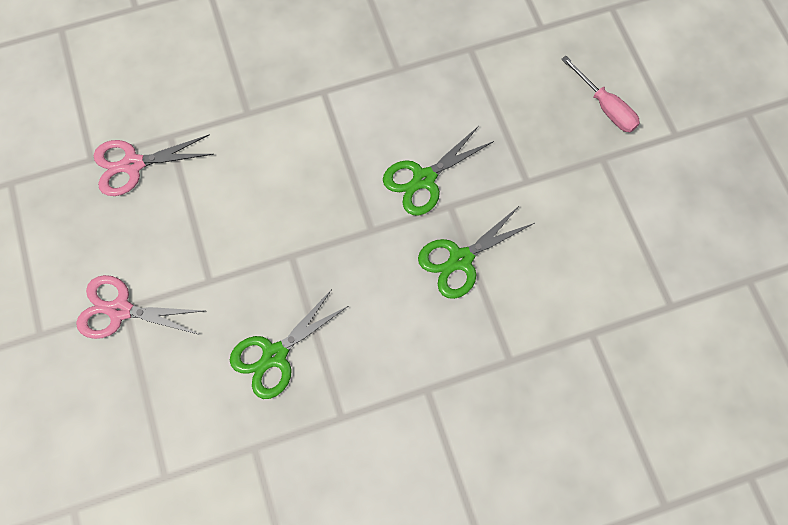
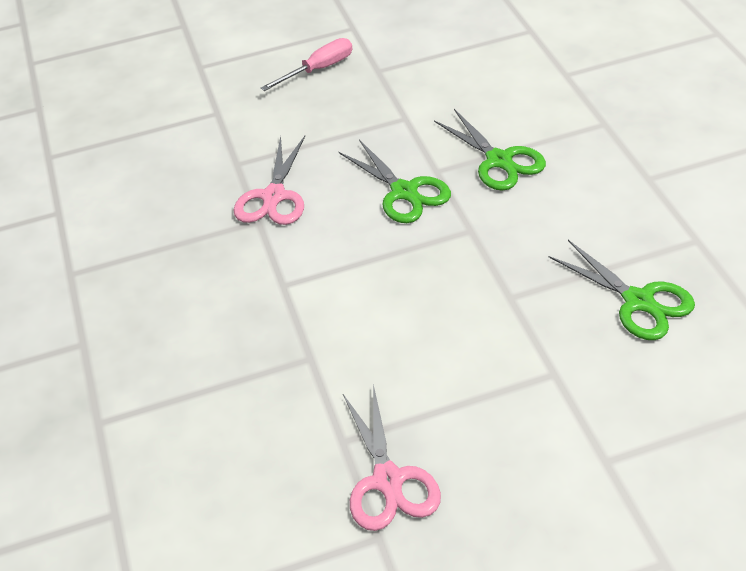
camera: 85 degrees left, 25 degrees down
(120, 310) = (610, 466): pink scissors -> pink scissors (273, 197)

